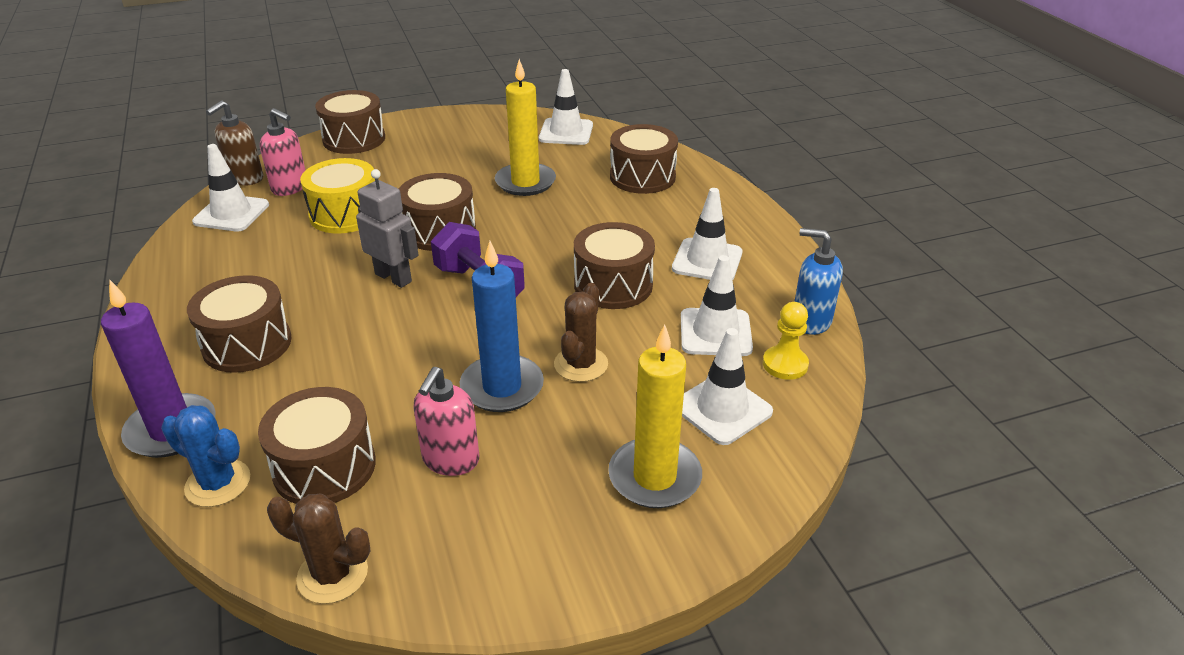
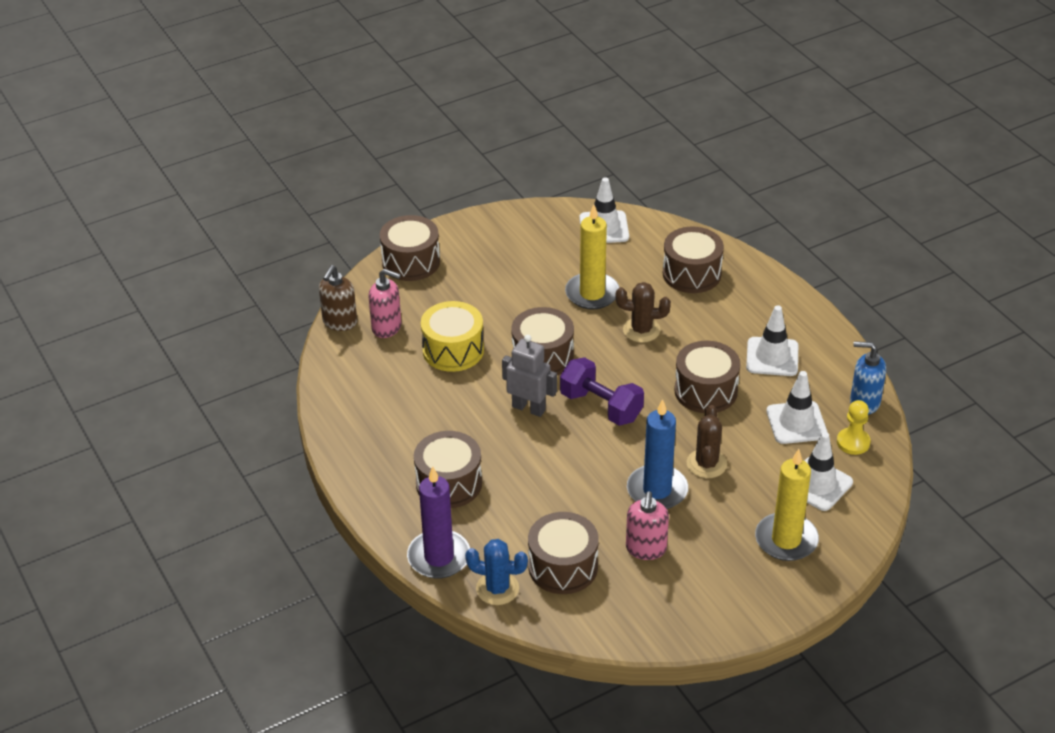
camera: 10 degrees left, 5 degrees up
(231, 213) = (353, 363): white traffic cone -> none
(332, 574) = (607, 632): brown cactus -> brown cactus (641, 330)

